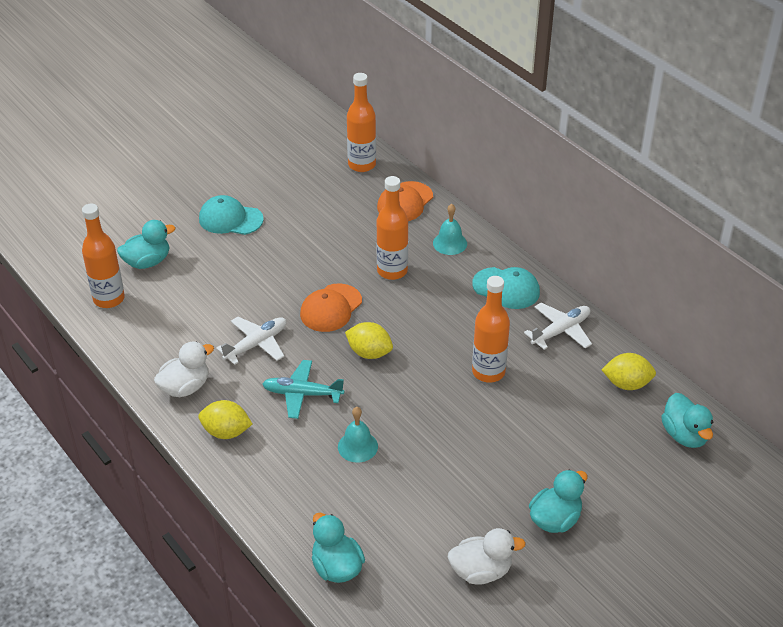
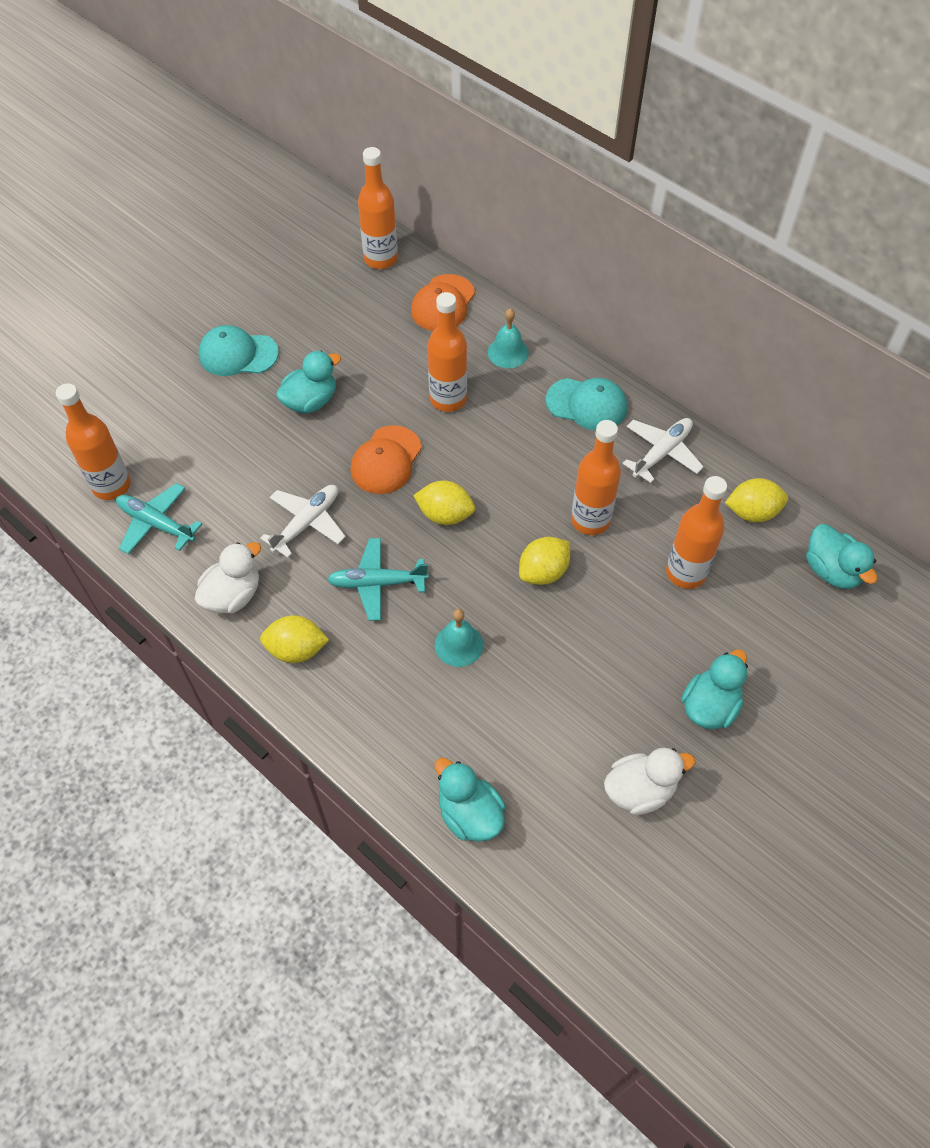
camera: 10 degrees left, 15 degrees up
(137, 329) = (156, 524): none -> turquoise plane
(147, 262) = (148, 427): turquoise duck -> turquoise duck (310, 401)
(440, 404) = (543, 572): none -> yellow lemon
(559, 420) = (686, 573): none -> orange bottle

